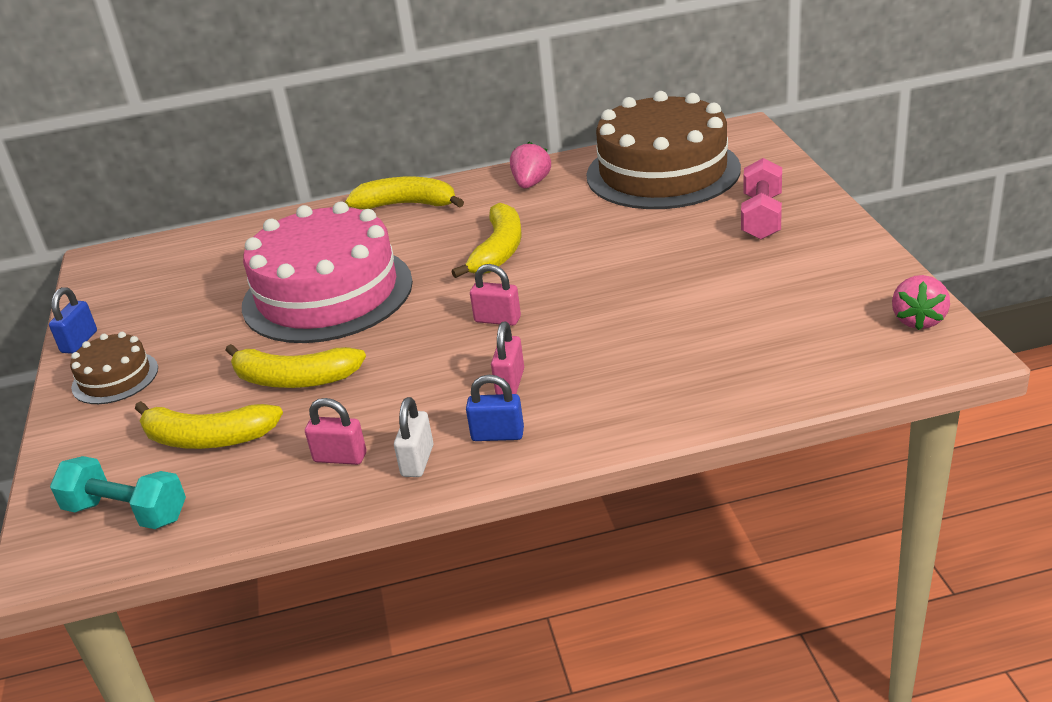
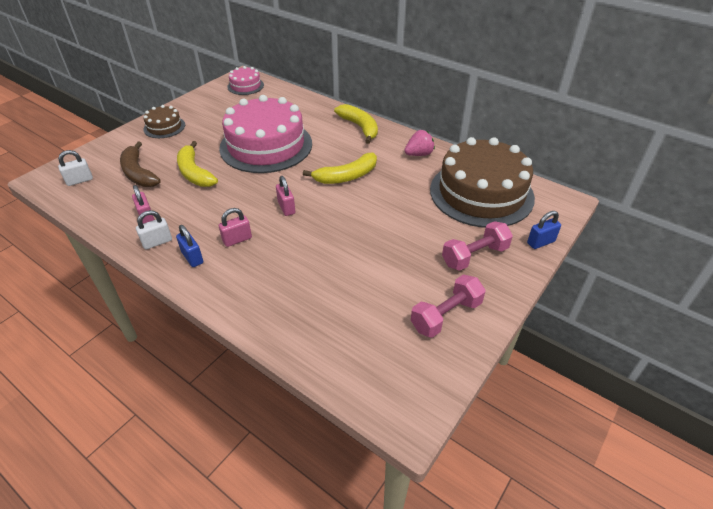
camera: 45 degrees right, 10 degrees up
(79, 342) = (182, 105): blue padlock -> blue padlock (541, 242)
(126, 512) = (79, 180): turquoise dumbbell -> white padlock
(135, 265) = (245, 86): none -> pink cake
(207, 438) = (138, 173): yellow banana -> brown banana
(832, 271) = (446, 315): none -> pink dumbbell
(918, 320) = (426, 384): pink strawberry -> none

